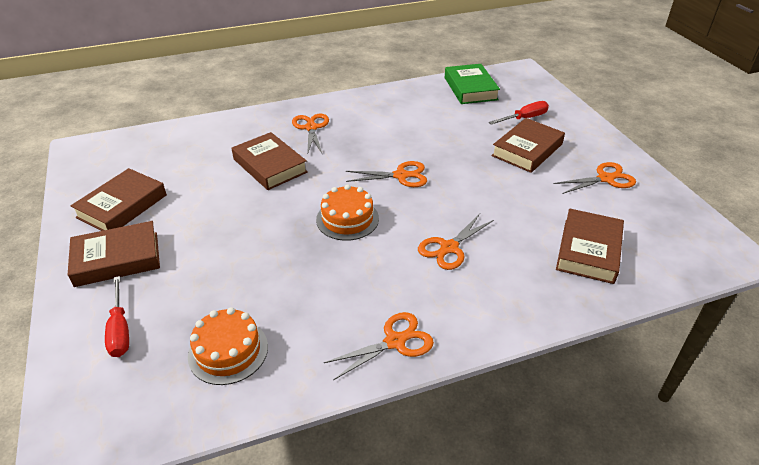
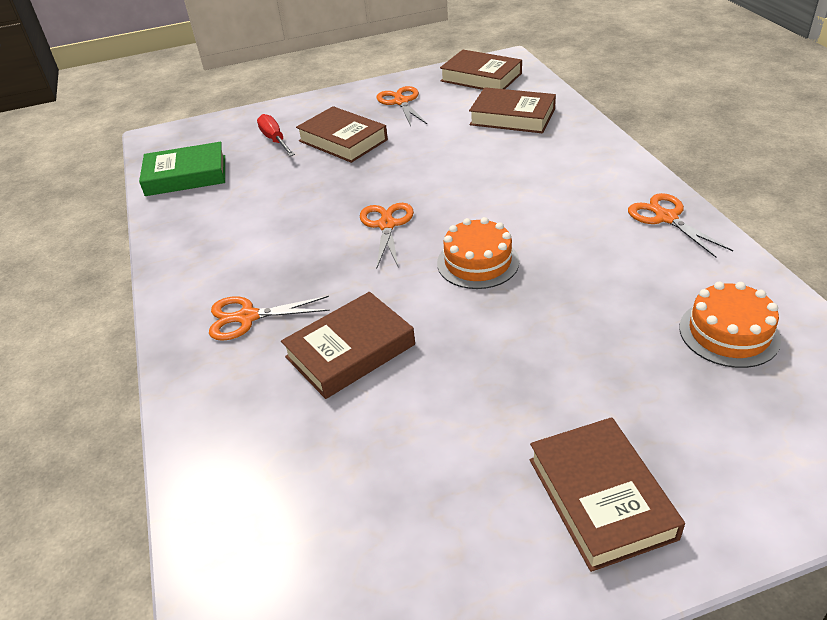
camera: 85 degrees left, 0 degrees up
(120, 329) = (739, 448): red screwdriver -> none
(122, 206) = (460, 535): brown book -> brown book (481, 77)
(449, 248) = (521, 189): orange scissors -> none

